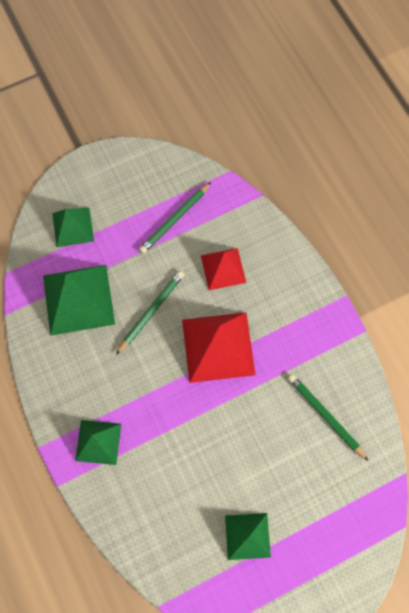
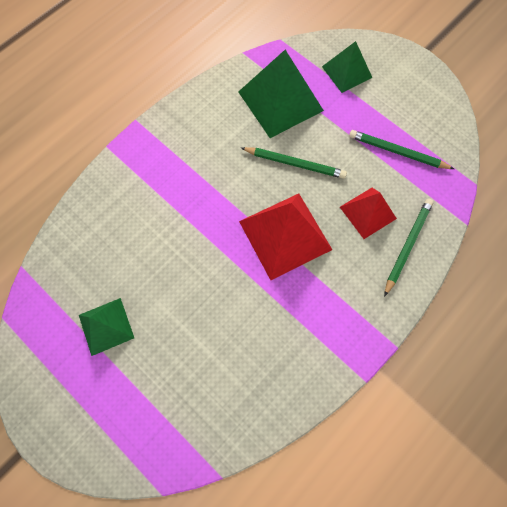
camera: 70 degrees right, 0 degrees up
(98, 442) = (155, 164): green pyramid -> none
(325, 416) = (253, 366): green pencil -> green pencil (407, 245)

